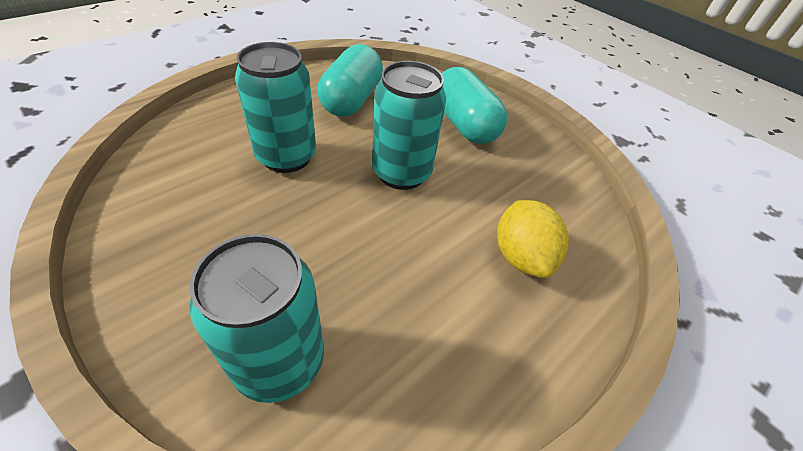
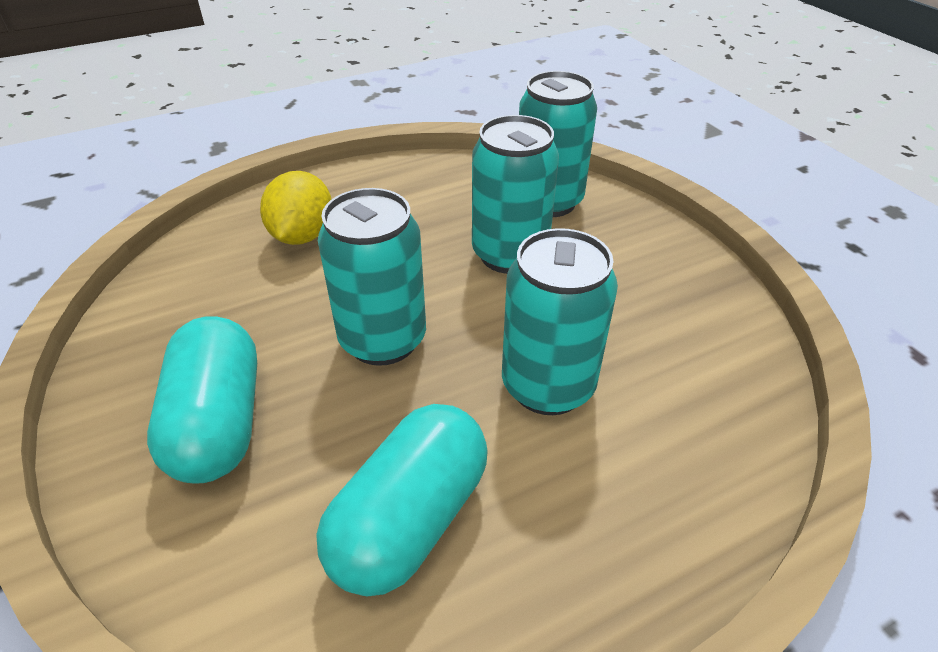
camera: 160 degrees left, 5 degrees down
(321, 263) = (509, 254): none -> turquoise can

